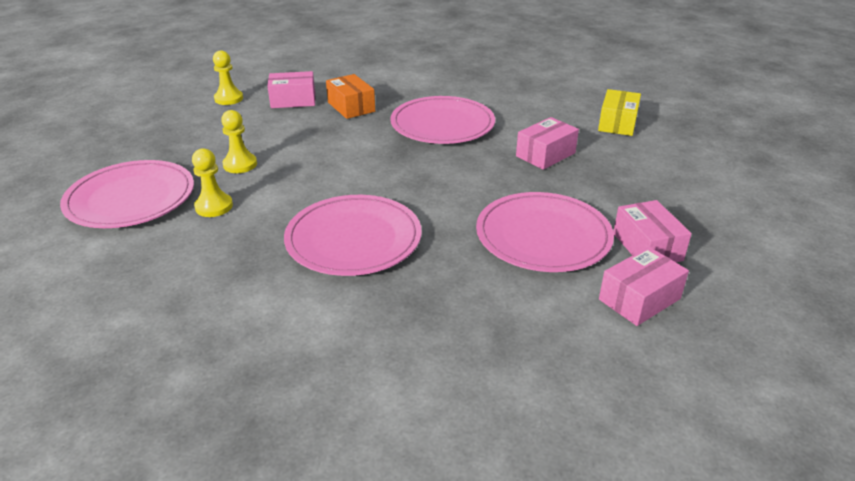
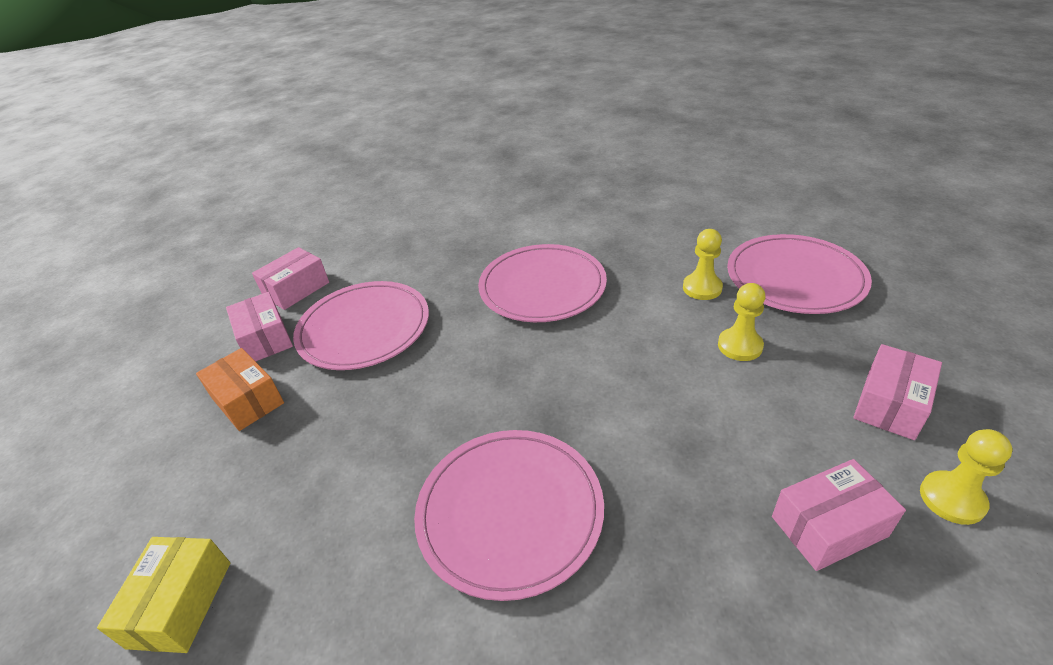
camera: 170 degrees right, 5 degrees up
(351, 107) = (702, 531): orange box -> orange box (247, 400)
(545, 154) = (339, 465): pink box -> pink box (890, 404)

